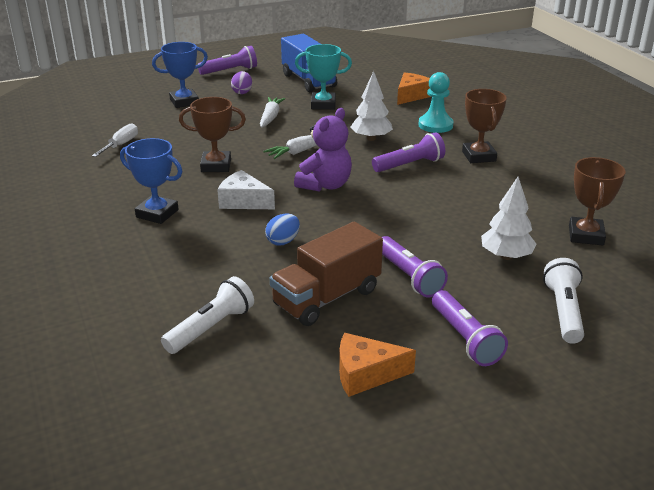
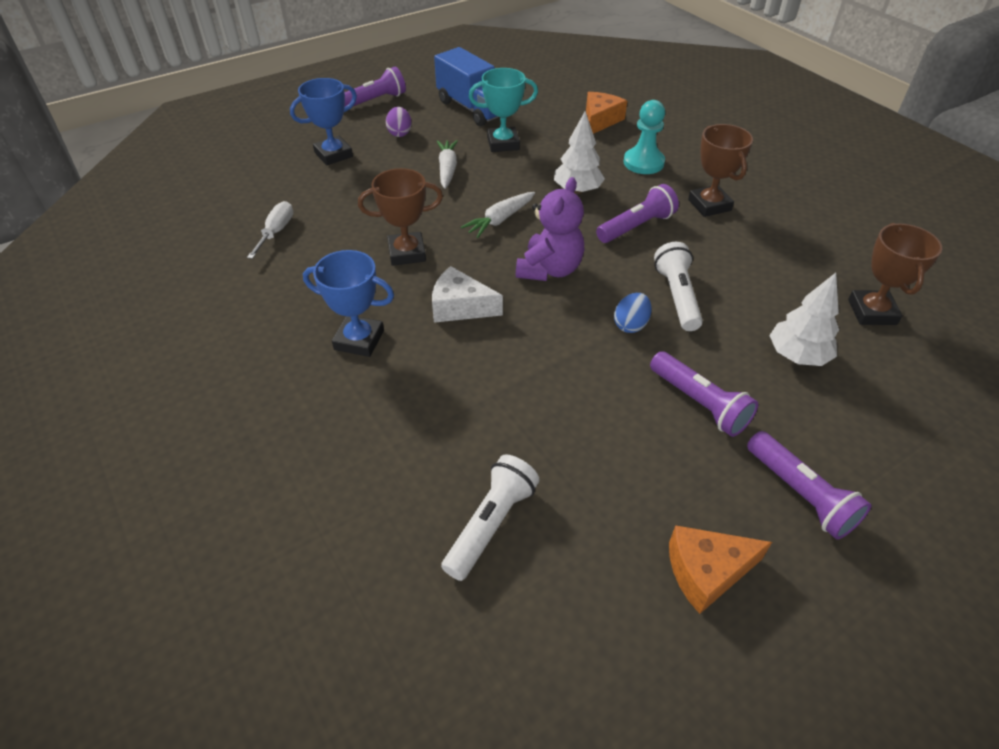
camera: 10 degrees left, 15 degrees up
(283, 241) = (530, 366): blue egg -> blue egg (630, 325)
(327, 298) = (615, 451): brown truck -> none
(563, 311) = (893, 434): white flashlight -> white flashlight (677, 296)

